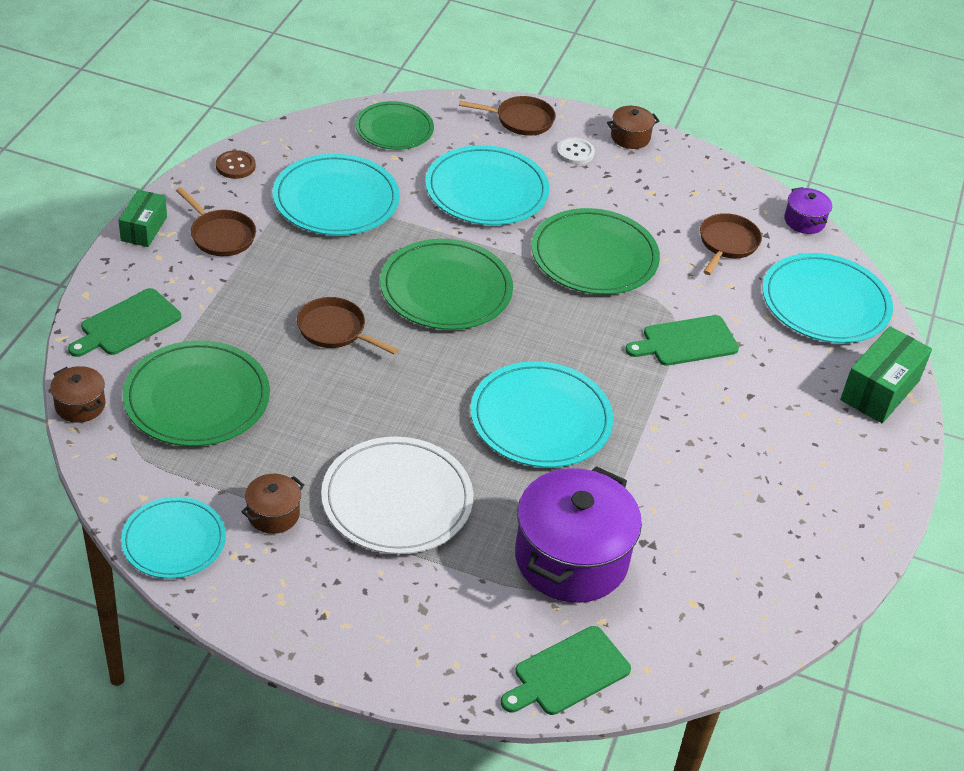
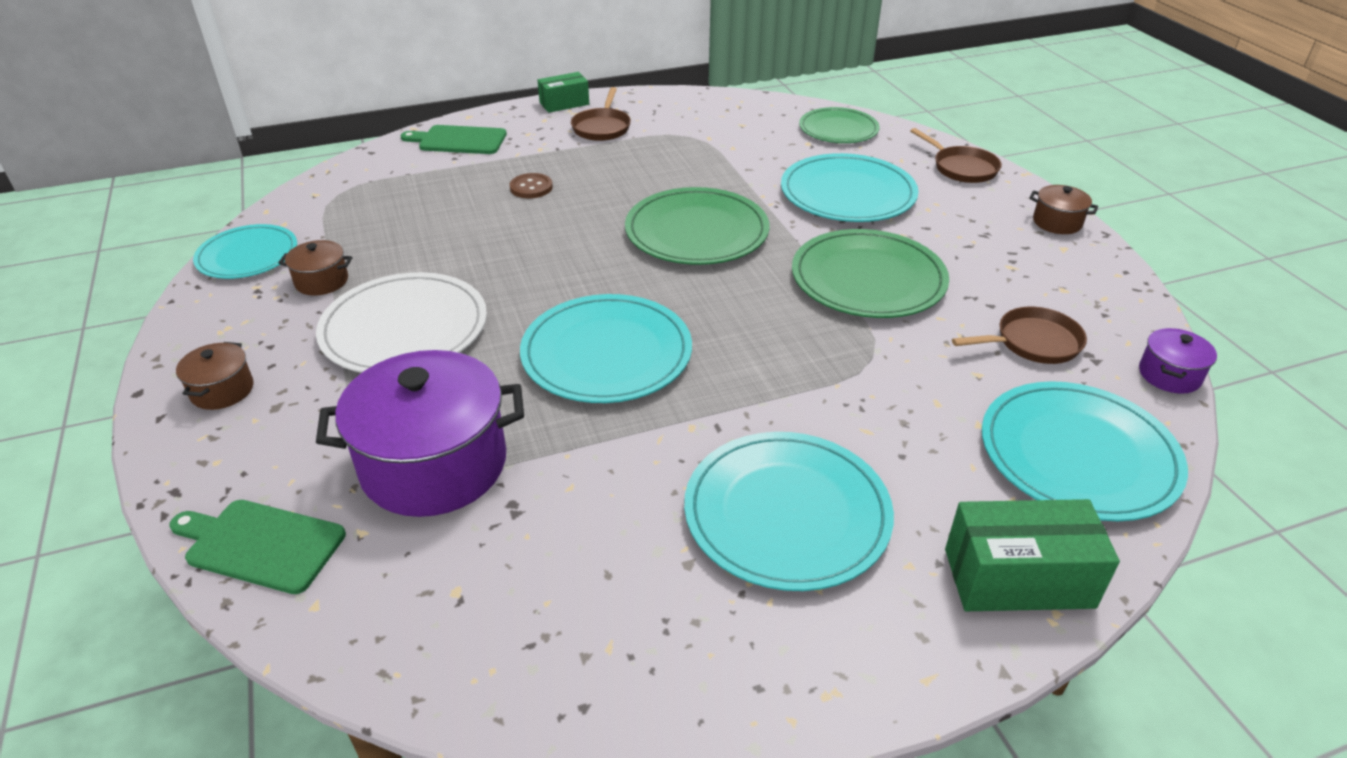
camera: 55 degrees right, 5 degrees down
(80, 405) = (354, 162): brown pot -> brown pot (222, 390)
(197, 398) = (416, 195): green plate -> none
(235, 166) = (683, 100): brown button -> brown button (531, 187)
(335, 330) = (570, 210): brown pan -> none
(336, 199) = (716, 145): turquoise plate -> turquoise plate (787, 513)
(575, 152) = (978, 208): white button -> none
(686, 342) = (847, 387): green cutting board -> none

